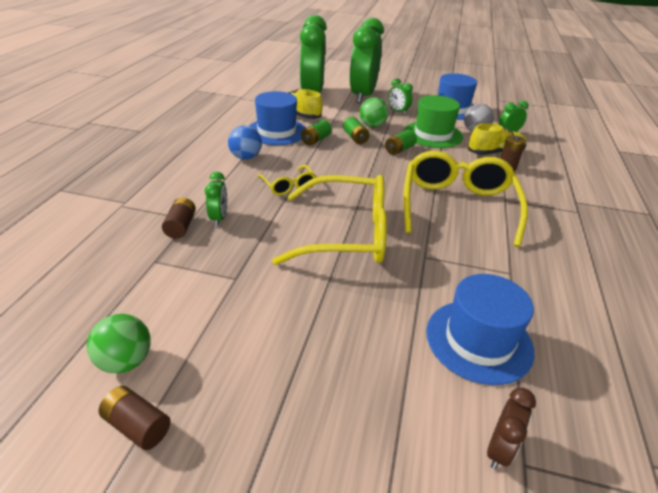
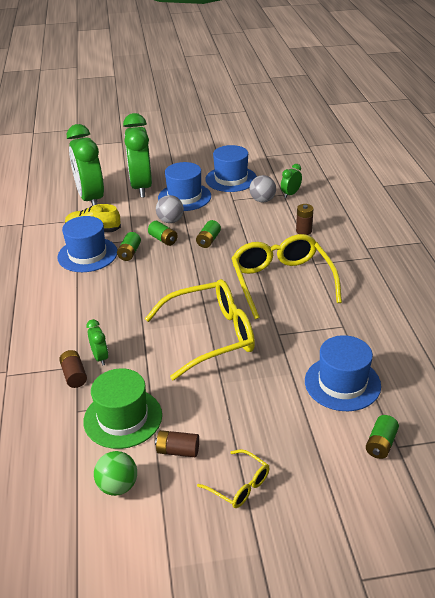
camera: 20 degrees left, 0 degrees up
(137, 426) = (159, 518): brown battery -> brown battery (178, 451)
(246, 157) = (79, 292): blue ball -> none
(289, 186) = (137, 308): yellow glasses -> yellow glasses (239, 485)
(372, 126) = (170, 221): green ball -> grey ball
(398, 111) = (184, 197): green clock -> blue hat
(433, 134) = (228, 214): green hat -> green hat (123, 418)
(495, 153) = (288, 219): yellow shoe -> none
(499, 449) = (381, 444): brown clock -> green battery

